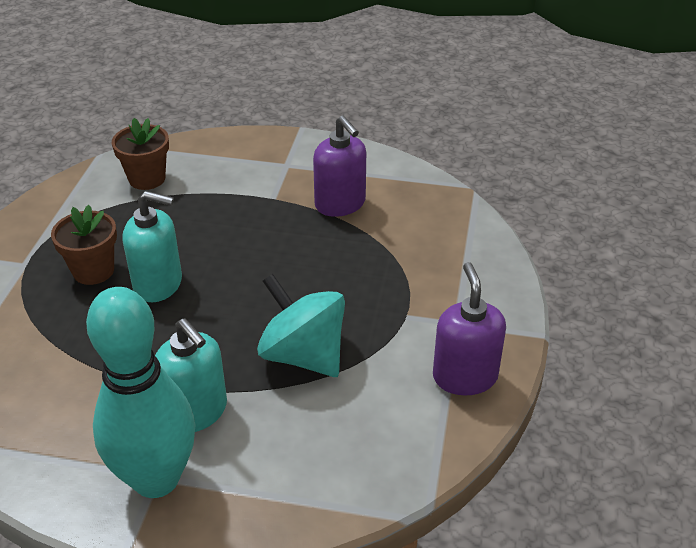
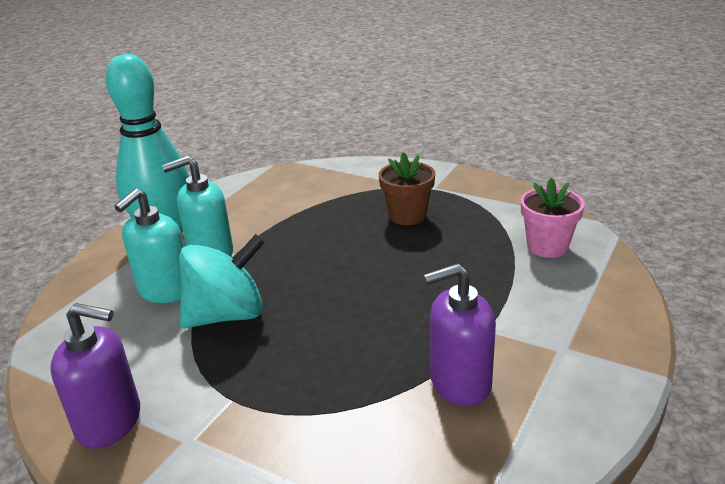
camera: 110 degrees right, 10 degrees down
(147, 179) = (547, 246): brown flower pot -> pink flower pot
(158, 284) = (372, 245): turquoise soap dispenser -> turquoise soap dispenser (164, 290)

